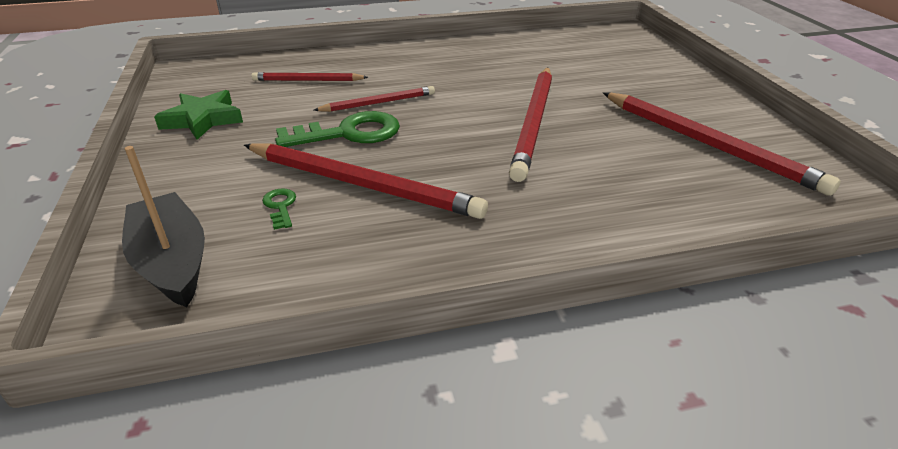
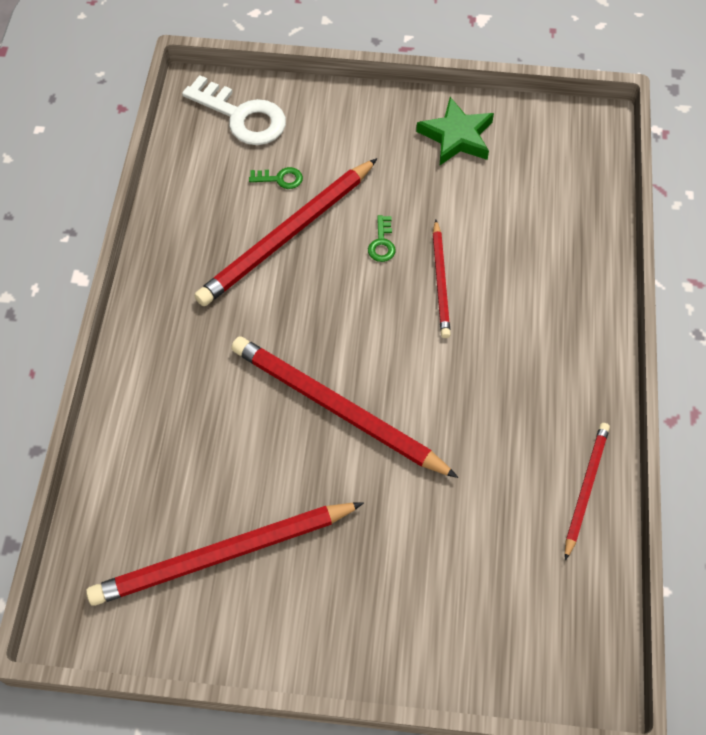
camera: 110 degrees right, 25 degrees up
(172, 261) = (242, 116): black boat -> white key
(307, 80) = (523, 228): red pencil -> red pencil (585, 488)
(349, 133) = (382, 243): green key -> green key, size x0.46

